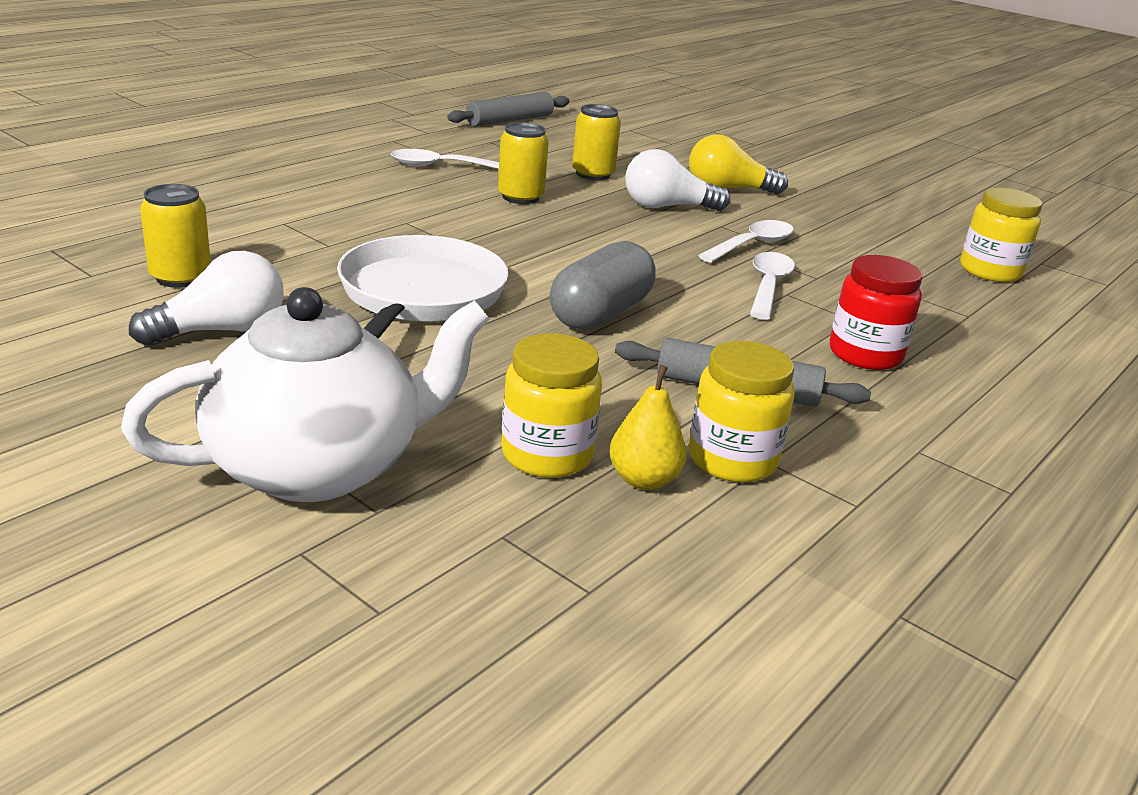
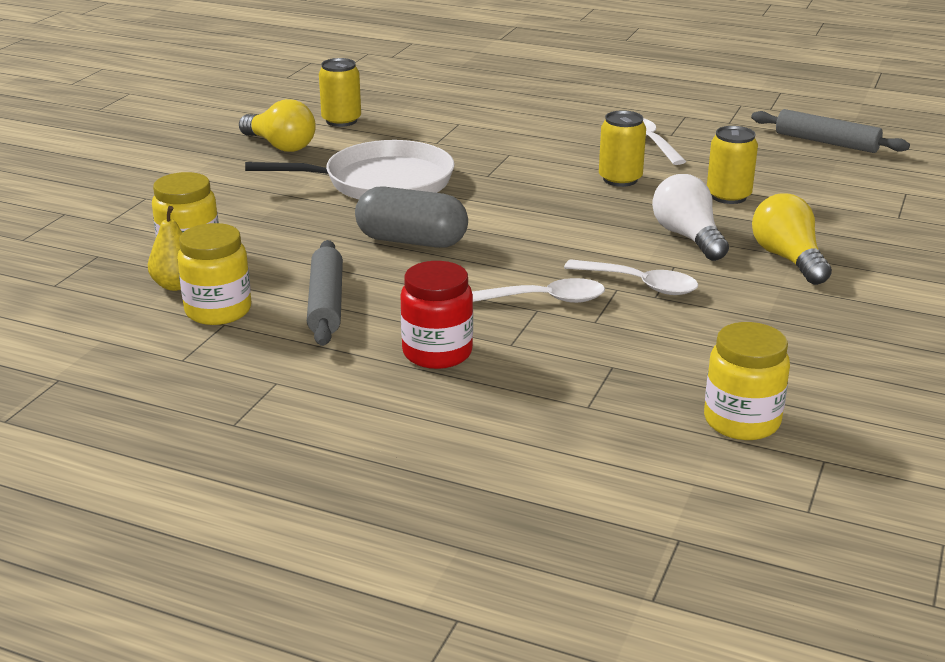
camera: 75 degrees right, 0 degrees up
(221, 331) = (280, 146): white light bulb -> yellow light bulb
(318, 466) = (144, 200): white teapot -> none

